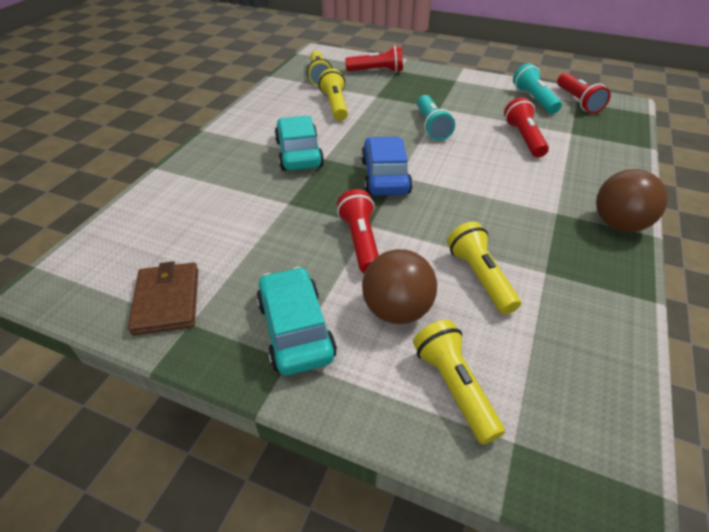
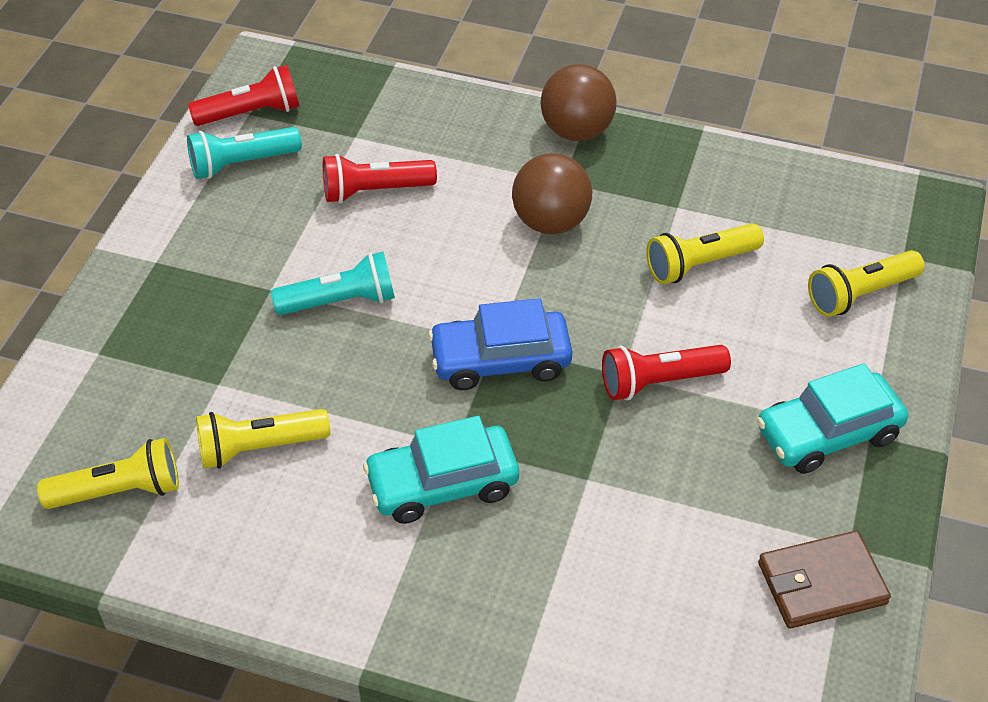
camera: 95 degrees left, 5 degrees up
(377, 71) = (100, 387): red flashlight -> none
(397, 310) = (772, 340): brown ball -> brown ball (550, 222)

